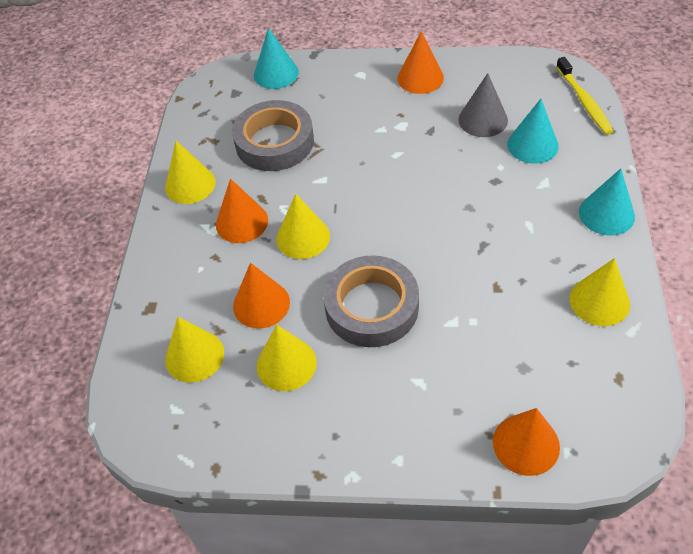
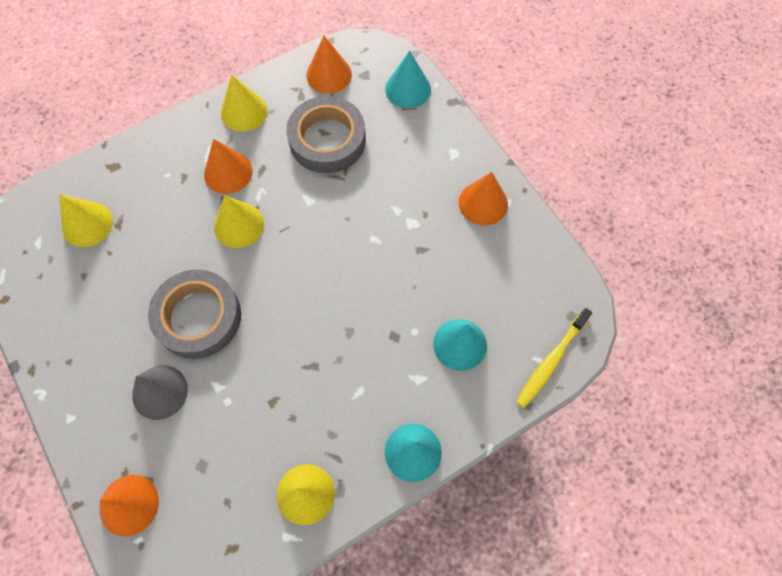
camera: 50 degrees right, 15 degrees up
(261, 304) = (157, 237): orange cone -> orange cone (329, 74)
(286, 364) = (112, 289): yellow cone -> none
(483, 120) = (464, 285): grey cone -> grey cone (160, 392)

